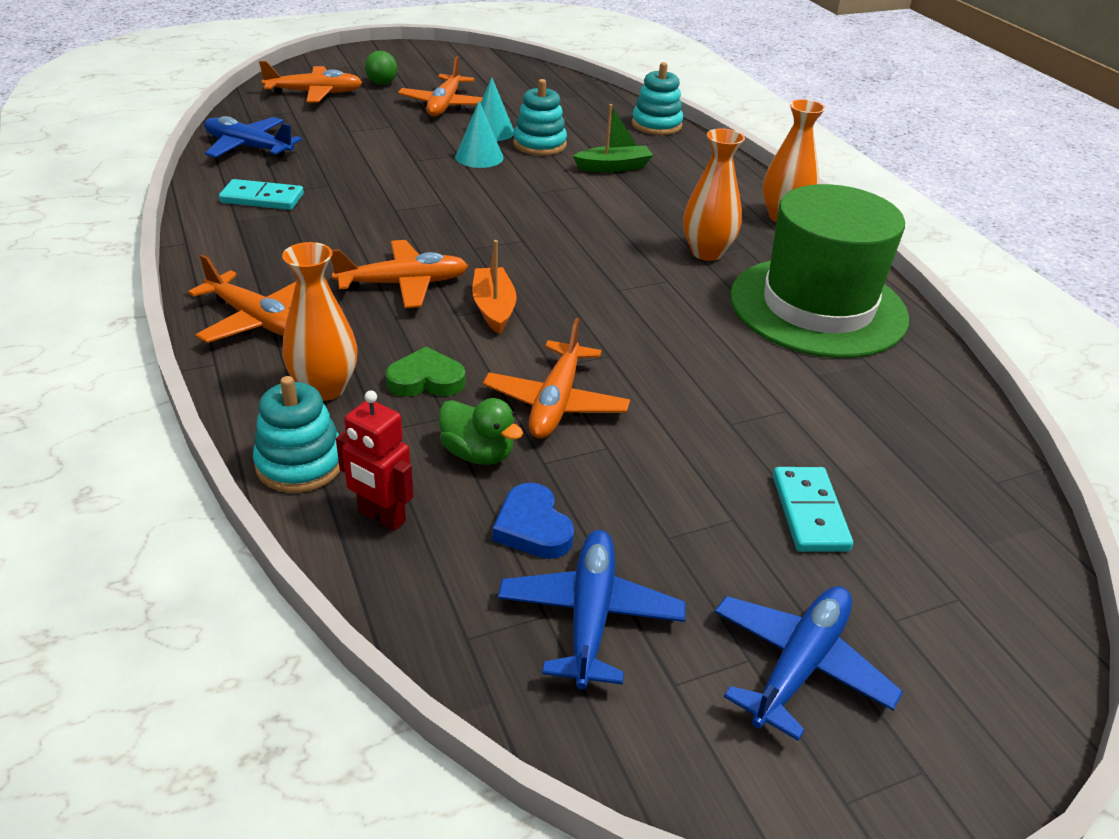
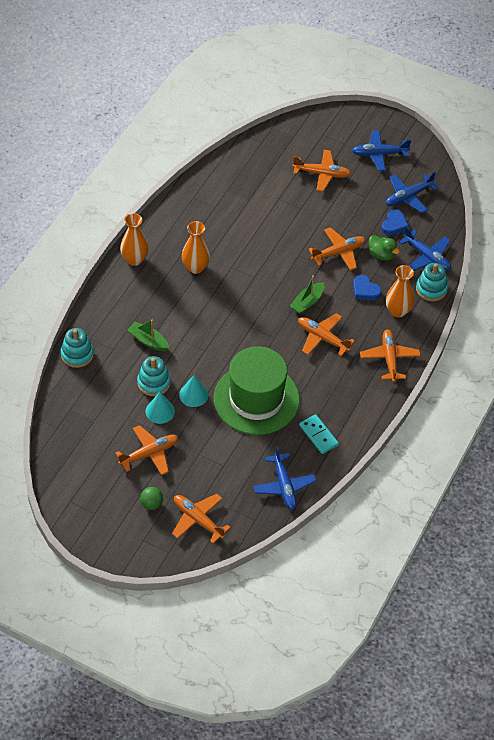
camera: 130 degrees left, 15 degrees up
(381, 517) = (427, 257): red robot -> blue plane
(426, 380) = (365, 290): green heart -> blue heart
(478, 453) = (381, 254): green duck -> green duck turned 135 degrees clockwise
(494, 308) = (307, 302): orange boat -> green boat
(810, 512) = (322, 174): turquoise domino -> orange plane
(817, 307) = (202, 218): green hat -> green hat (256, 399)

